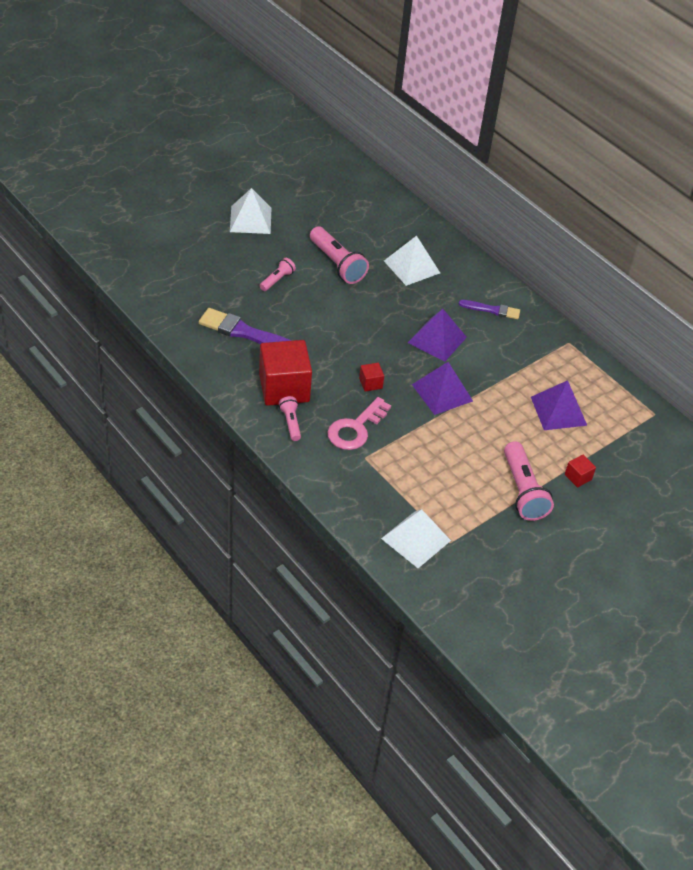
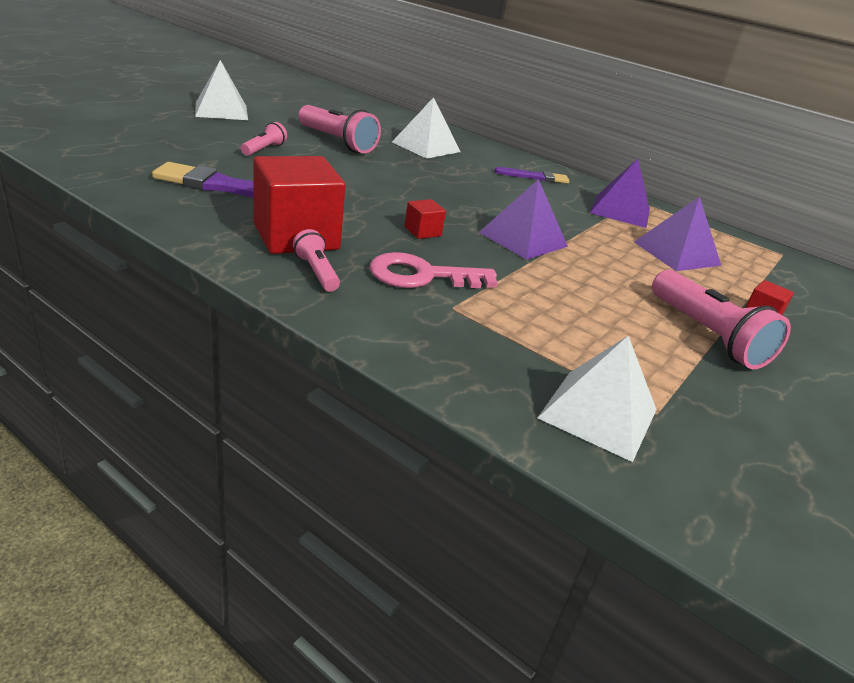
camera: 15 degrees left, 15 degrees down
(356, 428) = (422, 276): pink key -> pink key turned 60 degrees clockwise
(437, 339) = (487, 196): purple pyramid -> purple pyramid (620, 211)

